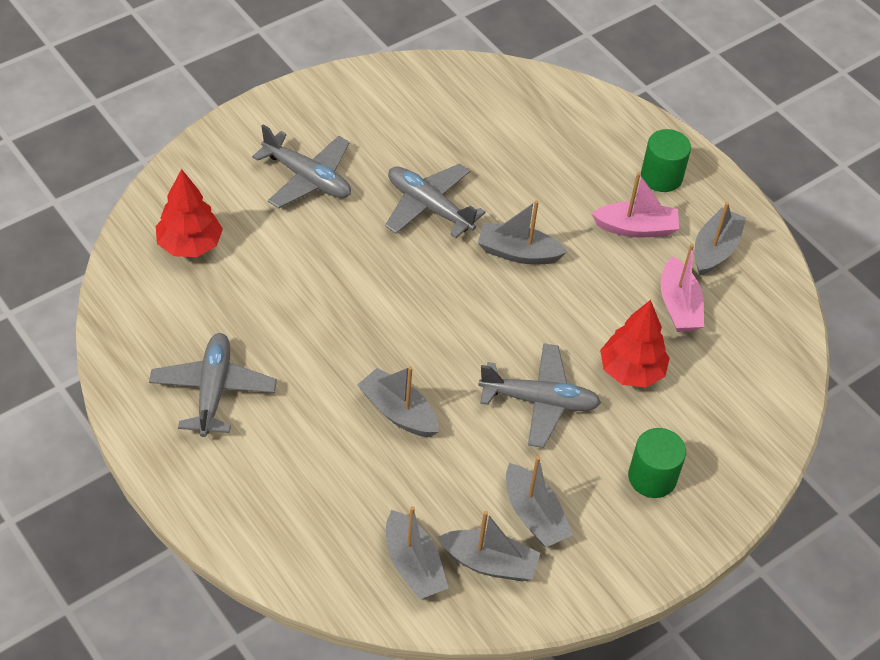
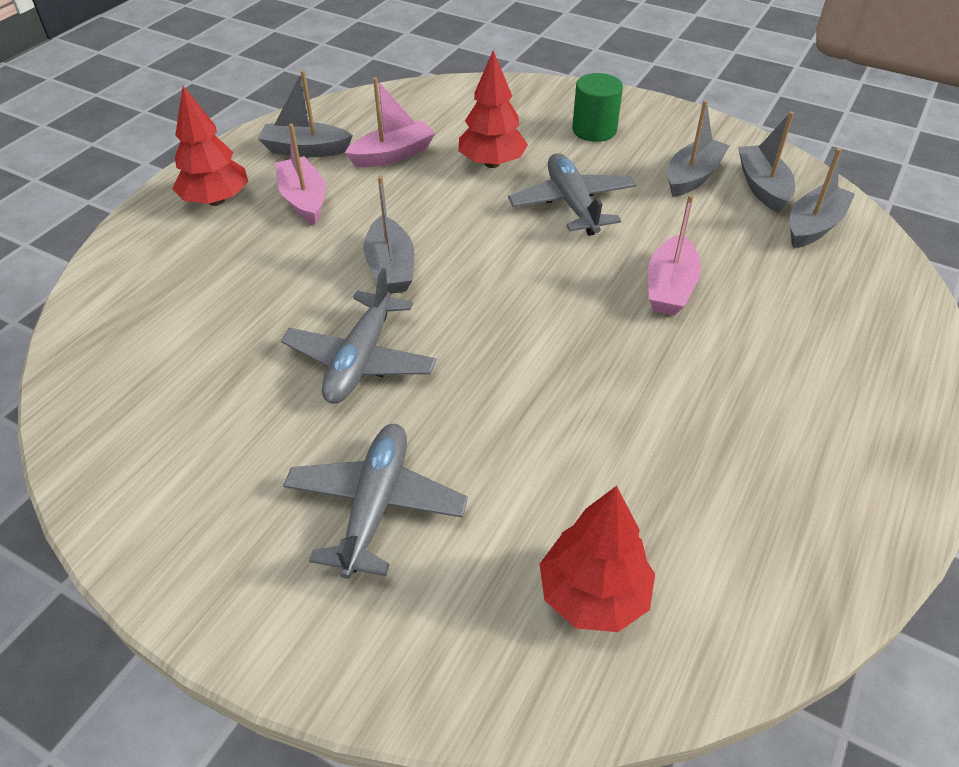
camera: 110 degrees left, 5 degrees down
(213, 390) = (790, 449): grey plane -> none
(398, 412) = (670, 287): grey boat -> pink boat
(661, 177) = (216, 200): green cylinder -> red tree

